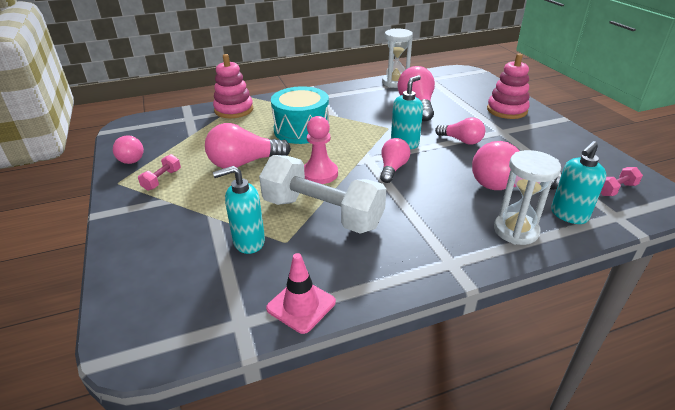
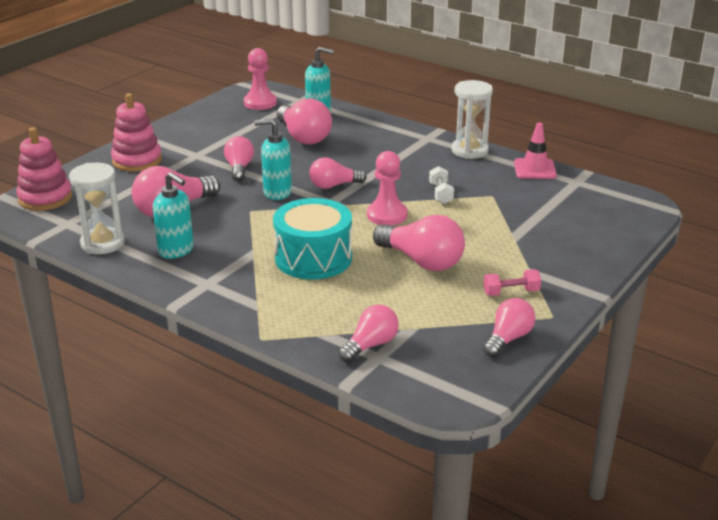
camera: 125 degrees left, 5 degrees down
(199, 119) = (370, 345): none -> pink light bulb
(234, 110) = (315, 331): pink stacking toy -> pink stacking toy (45, 198)
(248, 242) = (515, 209): turquoise soap dispenser -> turquoise soap dispenser (176, 250)
(322, 213) = (441, 194): white dumbbell -> white dumbbell, size x0.40
(516, 230) = (362, 125): white hourglass -> white hourglass (469, 151)
(616, 189) = (260, 103): pink dumbbell -> pink pawn

